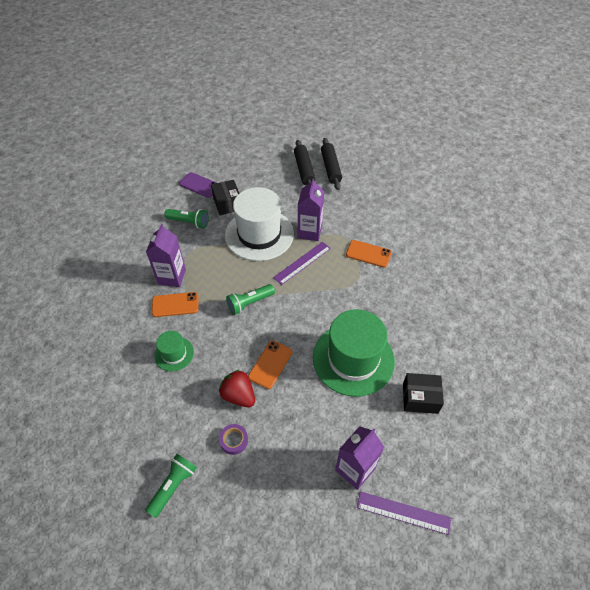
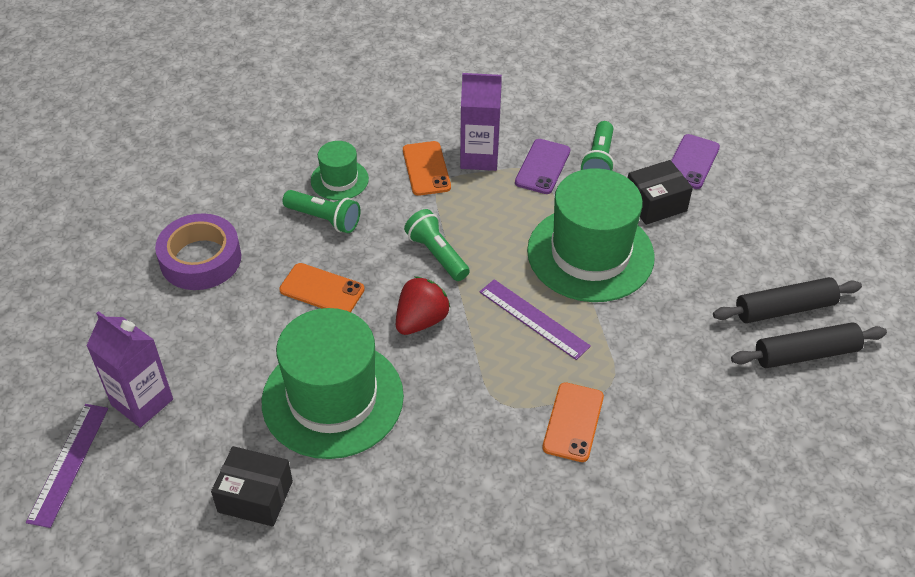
camera: 85 degrees right, 5 degrees down
(173, 486) = (144, 207): green flashlight -> green flashlight (324, 219)
(188, 247) = (542, 167): none -> purple phone
(234, 440) = (200, 259): purple tape -> purple tape, size x2.01
(238, 395) = (270, 257): red strawberry -> red strawberry (421, 320)
(259, 234) = (590, 254): white hat -> green hat
(309, 232) = (612, 326): purple carton -> none
(420, 398) = (255, 496): black box -> black box turned 75 degrees counterclockwise

